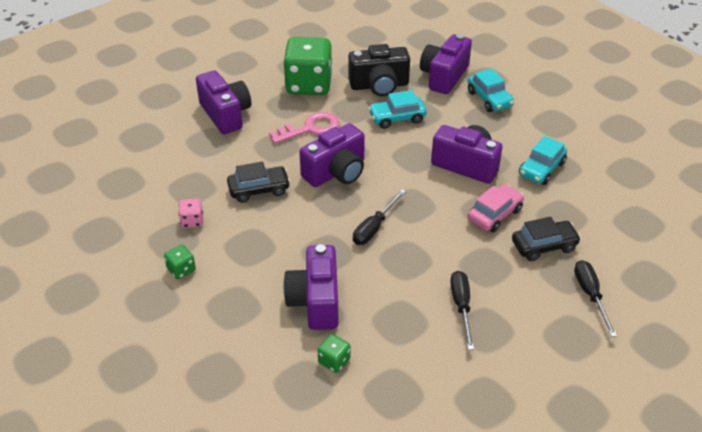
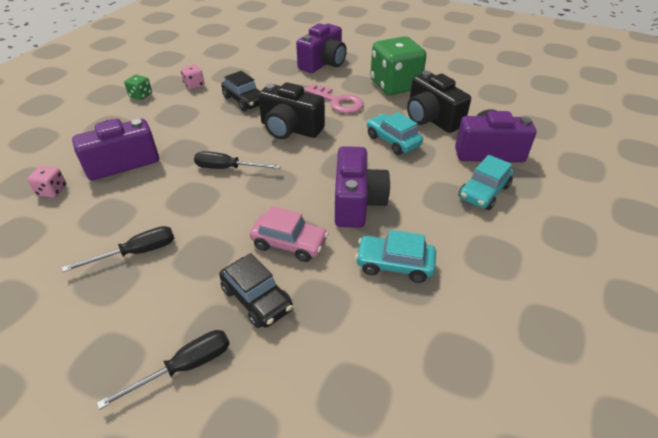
camera: 65 degrees right, 0 degrees up
(334, 361) = (52, 190): green dice -> pink dice
(336, 172) = (290, 129): purple camera -> black camera

